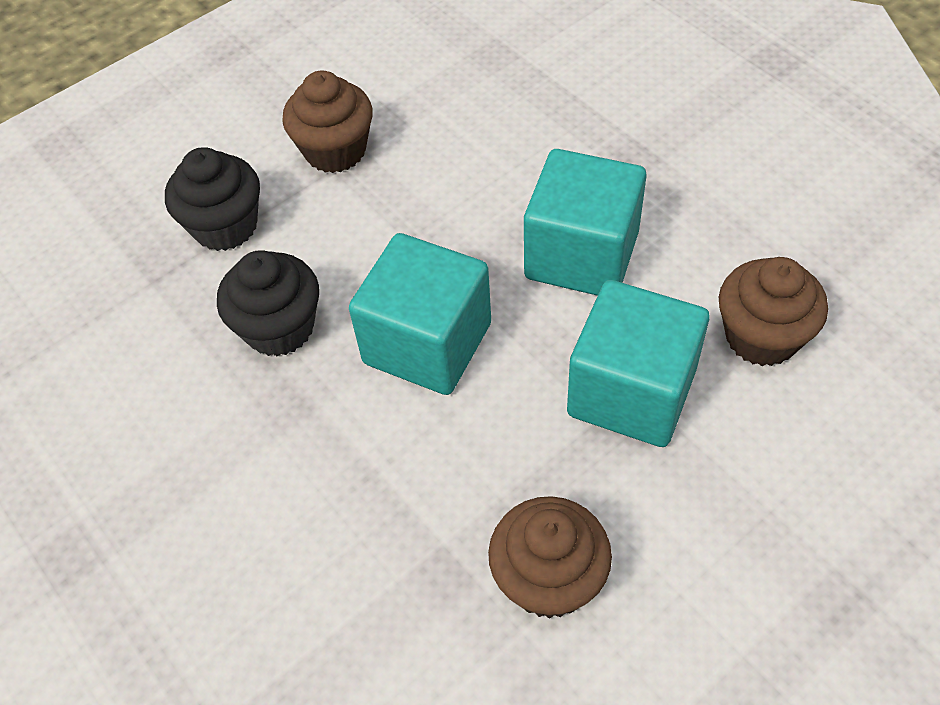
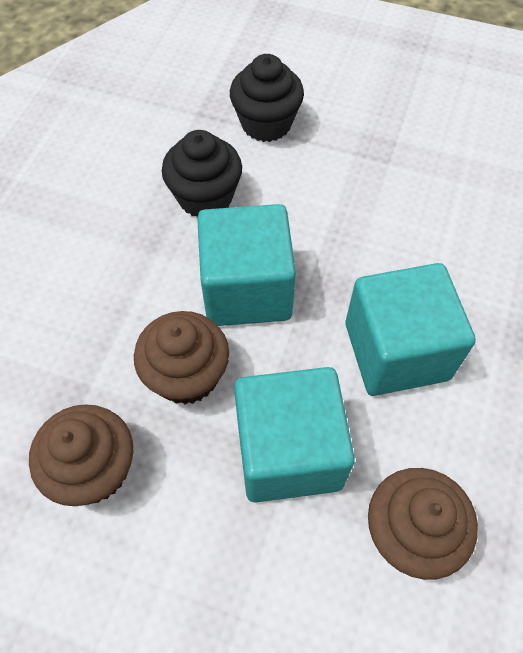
camera: 55 degrees right, 5 degrees up
(335, 150) = (375, 146): brown cupcake -> brown cupcake (187, 375)

